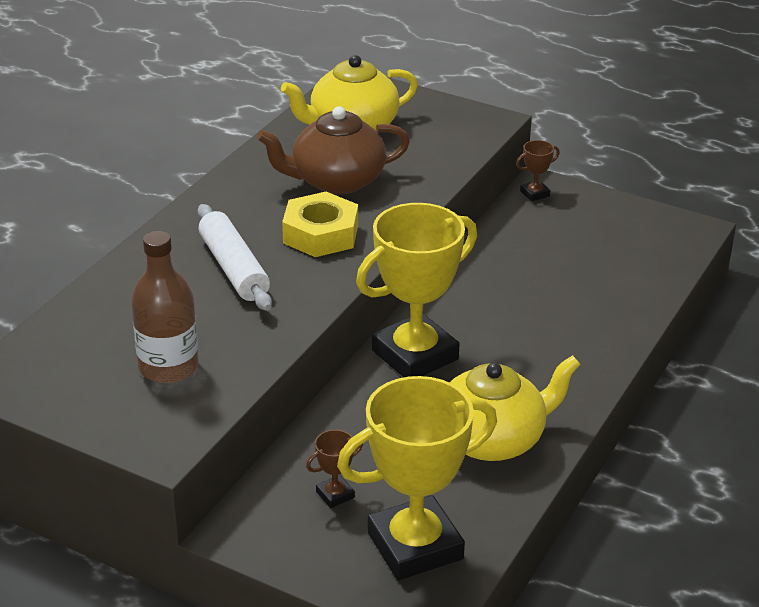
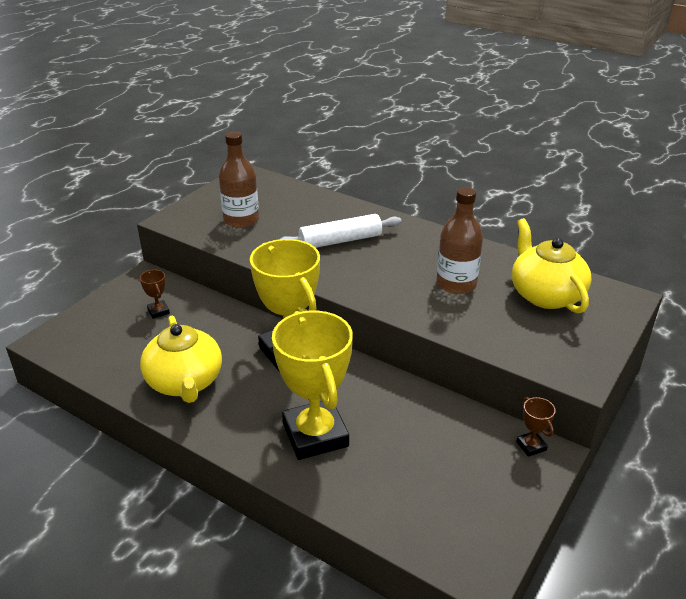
camera: 95 degrees right, 0 degrees up
(321, 234) = (380, 275): yellow nut -> none
(336, 181) = (456, 284): brown teapot -> brown bottle
(415, 546) = (99, 340): yellow trophy -> yellow trophy (315, 435)

